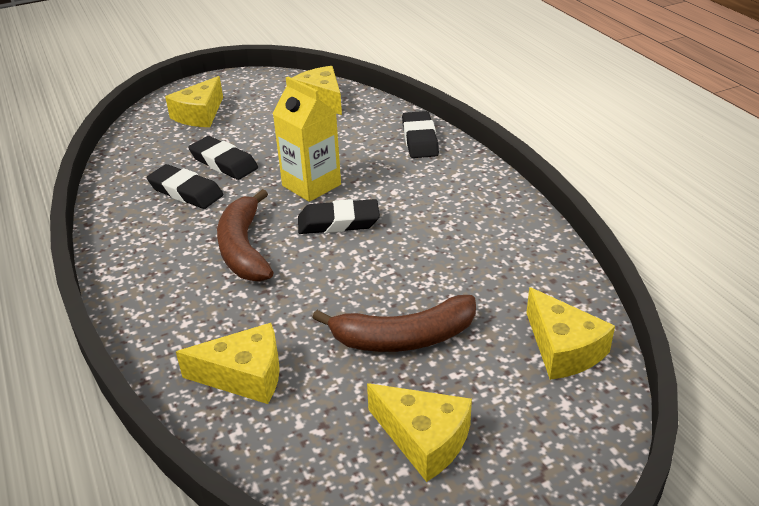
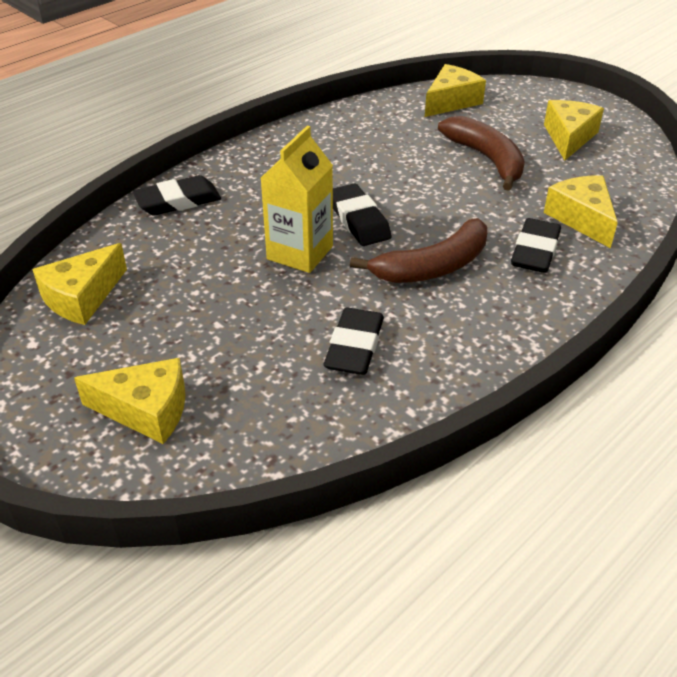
camera: 110 degrees left, 5 degrees up
(223, 163) = (276, 336): black eraser -> black eraser (535, 251)

